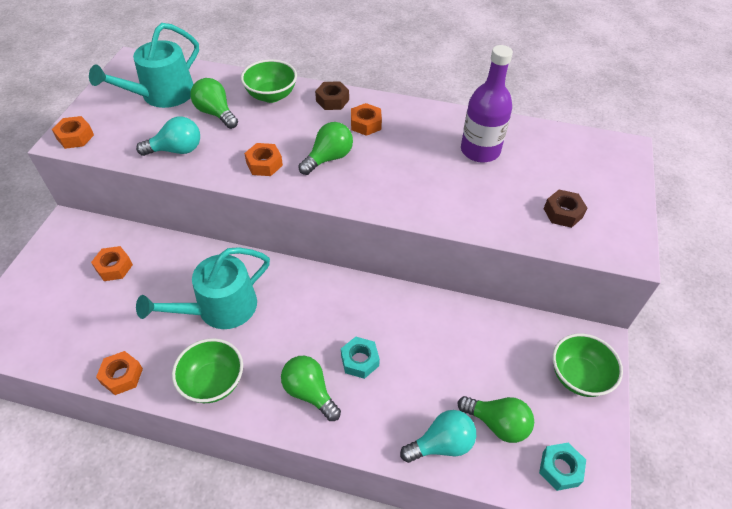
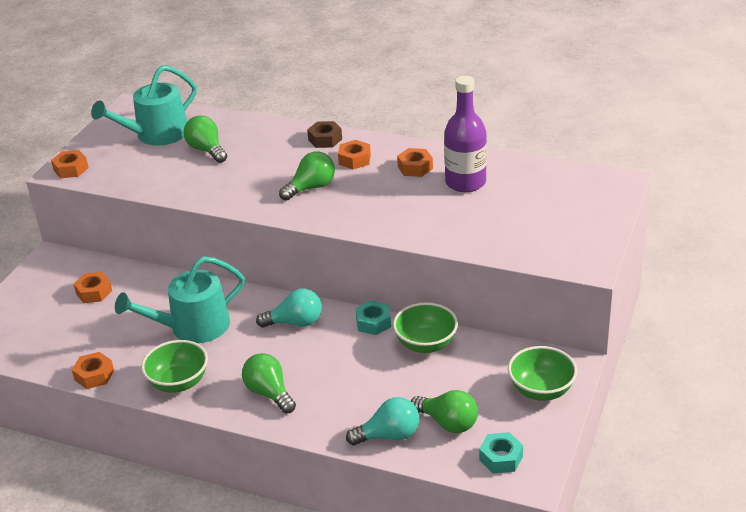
camera: 10 degrees right, 15 degrees down
(176, 150) = (165, 180): turquoise light bulb -> turquoise light bulb (295, 322)
(264, 164) = (247, 192): orange nut -> orange nut (415, 167)
(271, 95) = (264, 135): green bowl -> green bowl (426, 344)
(359, 360) = (323, 371): turquoise nut -> turquoise nut (373, 323)
(563, 213) = (533, 234): brown nut -> none

